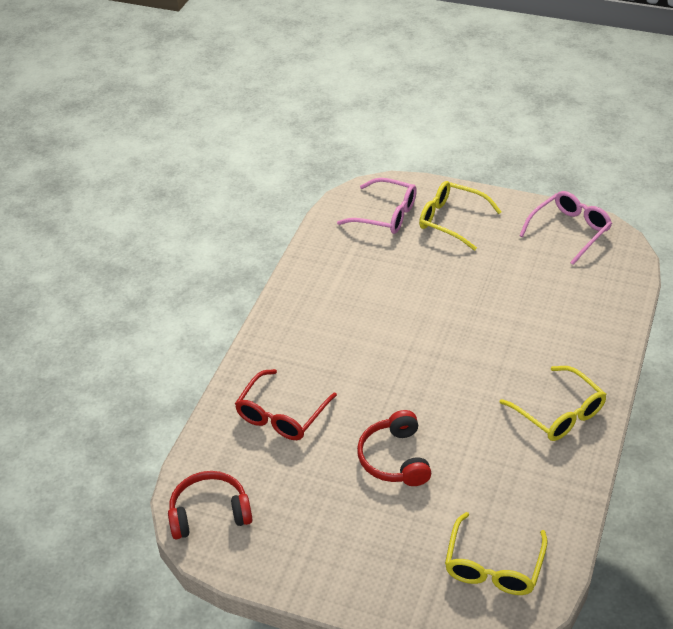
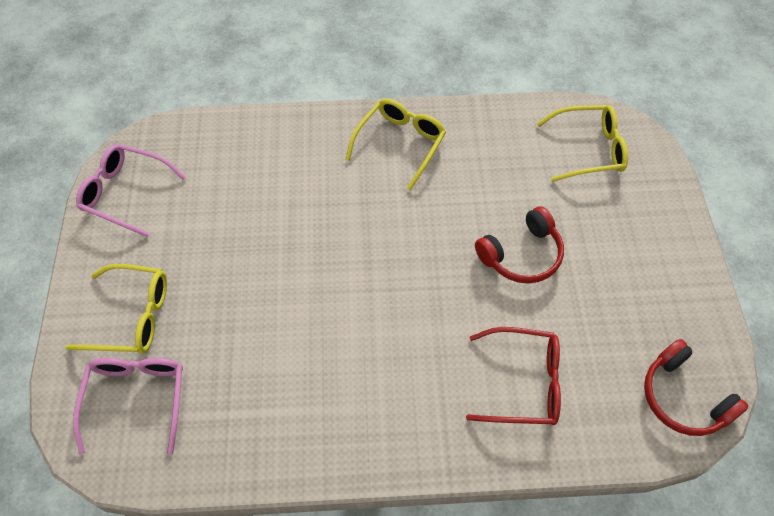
camera: 115 degrees left, 15 degrees up
(451, 220) = (132, 316): yellow glasses -> yellow glasses turned 90 degrees counterclockwise

